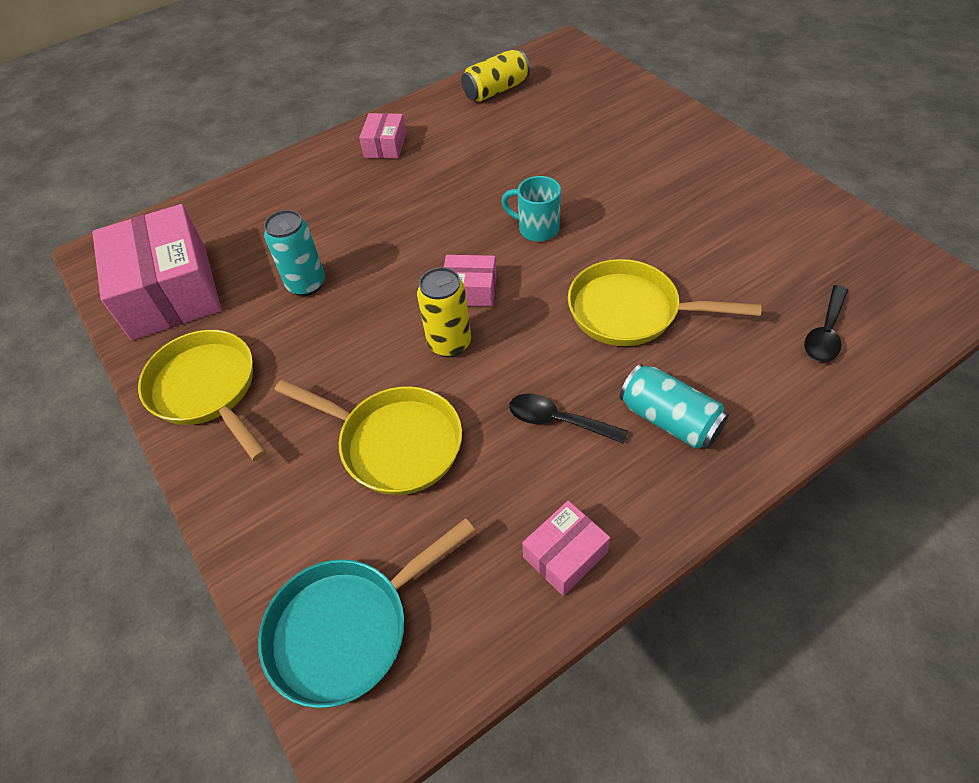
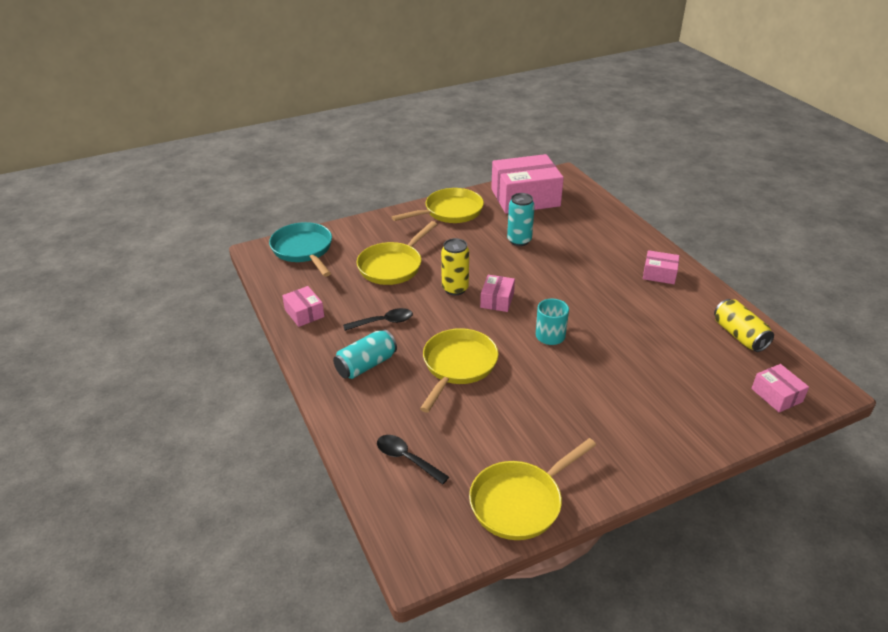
camera: 95 degrees right, 15 degrees down
(558, 421) = (383, 322): black spoon -> black spoon turned 45 degrees clockwise
(585, 71) = (776, 395): none -> pink box
(828, 227) = (520, 502): none -> yellow pan

